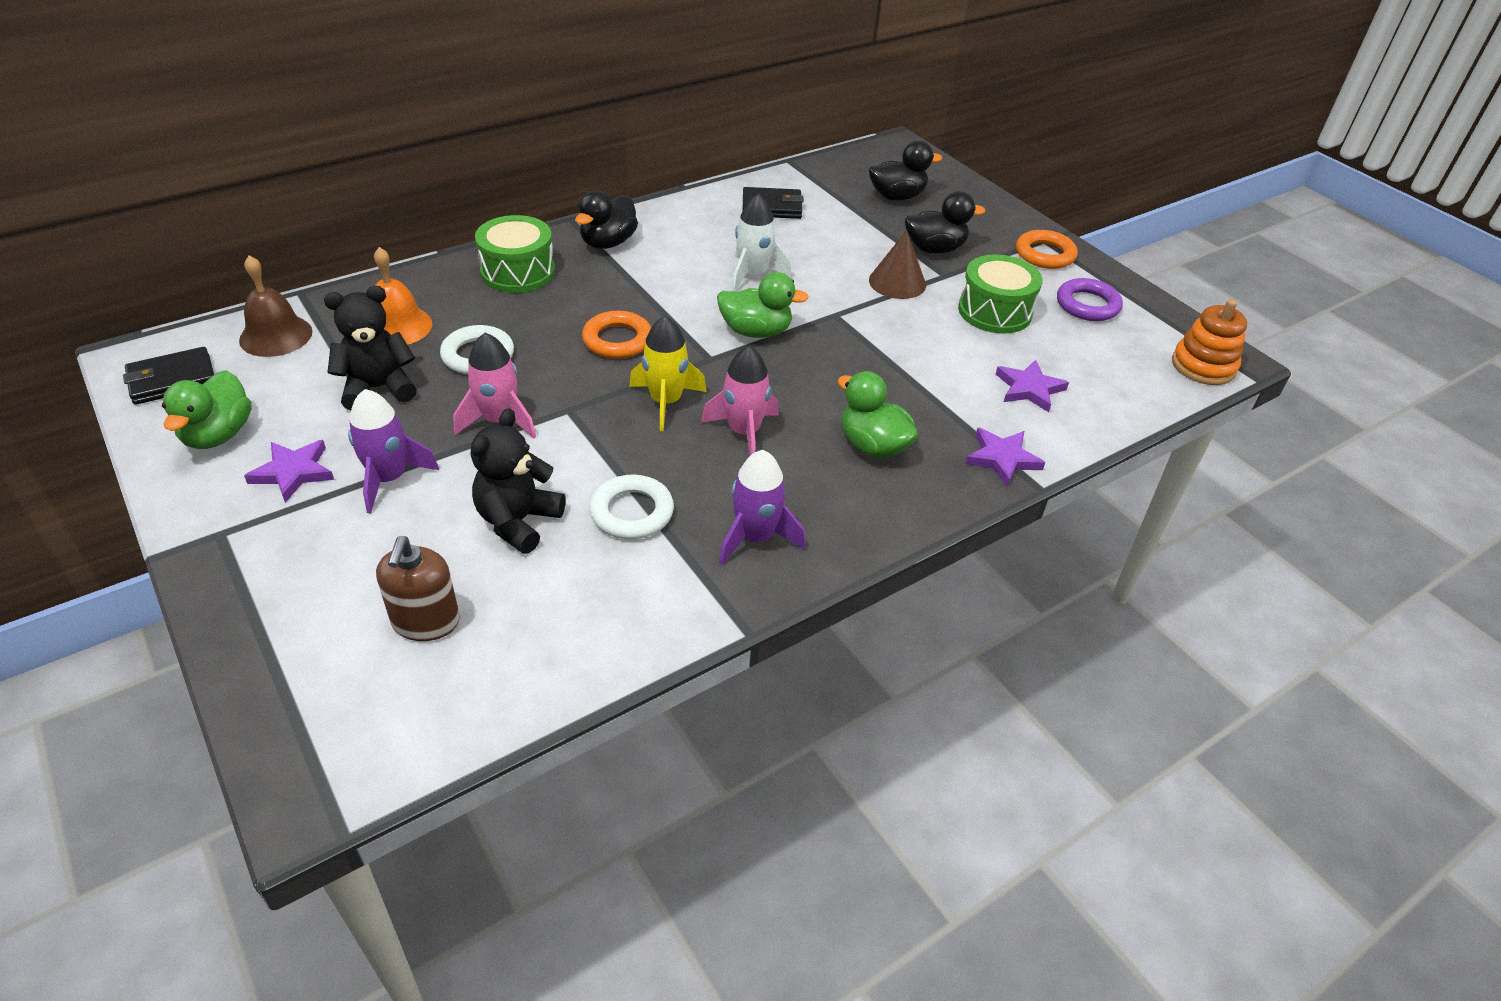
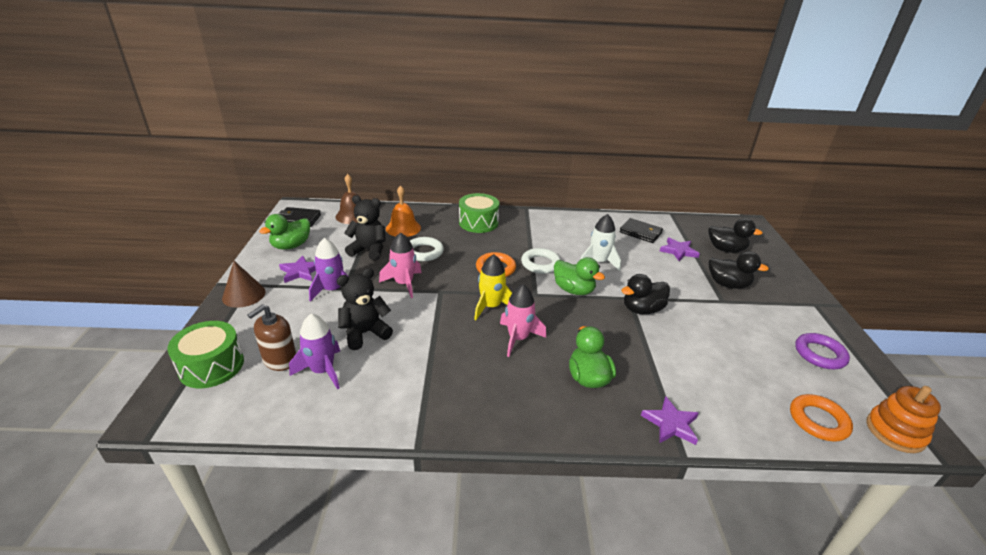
camera: 35 degrees right, 10 degrees down
(608, 243) = (534, 223): black duck -> black duck (642, 309)
(632, 512) = (421, 353): white ring -> white ring (540, 264)
(755, 537) = (471, 397): purple rocket -> purple rocket (322, 371)
(897, 282) = (685, 294): brown cone -> brown cone (244, 295)
(994, 311) = (741, 333): green drum -> green drum (211, 366)
(1029, 389) = (729, 389): purple star -> purple star (678, 251)
(1045, 254) = (809, 313): orange ring -> orange ring (818, 421)

